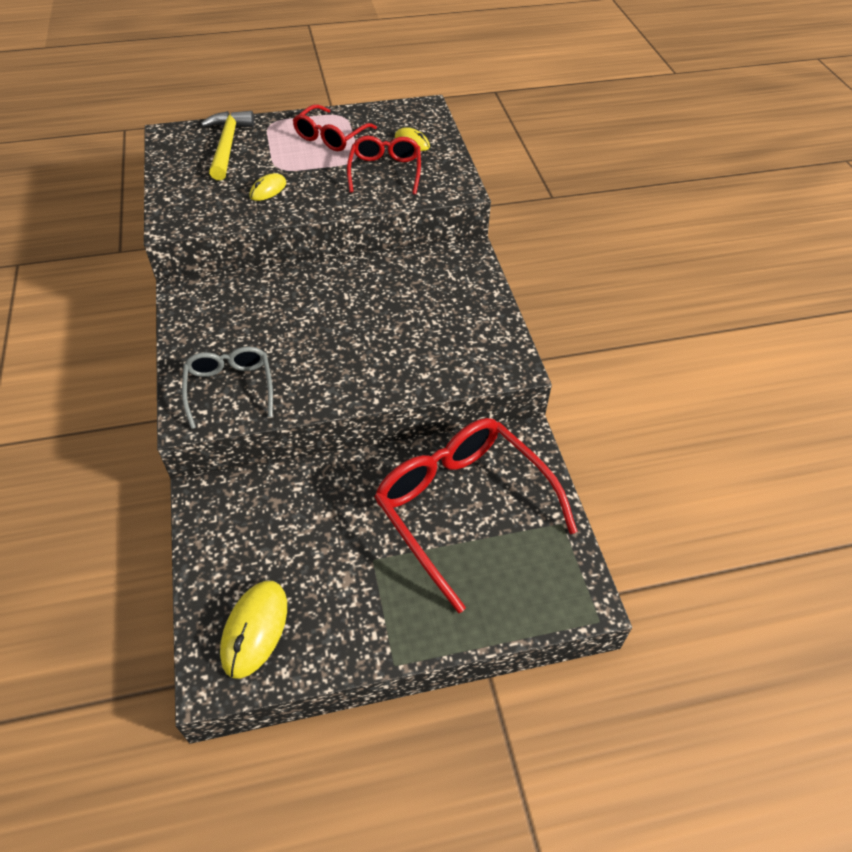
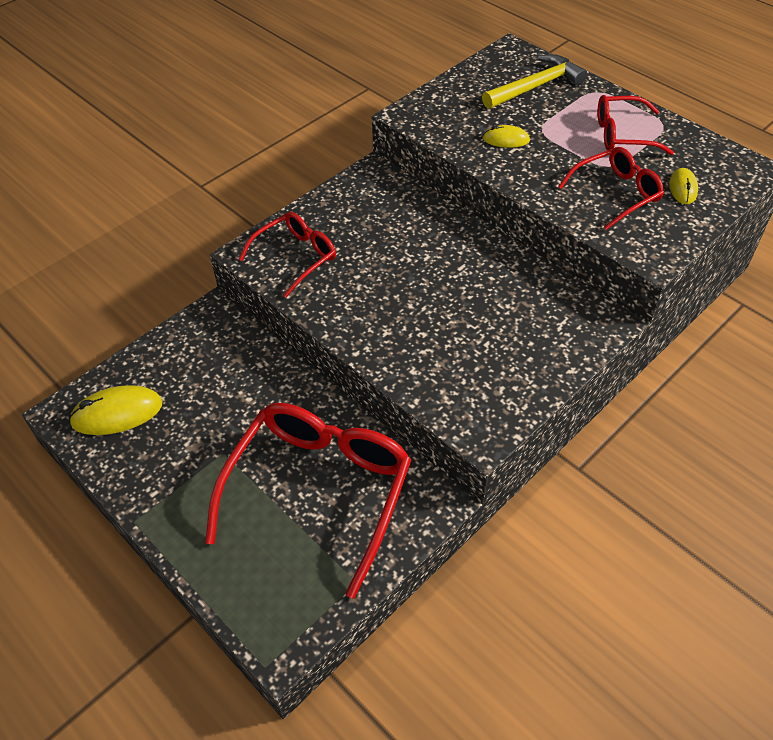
camera: 60 degrees right, 0 degrees up
(230, 388) = (296, 257): grey glasses -> red glasses

